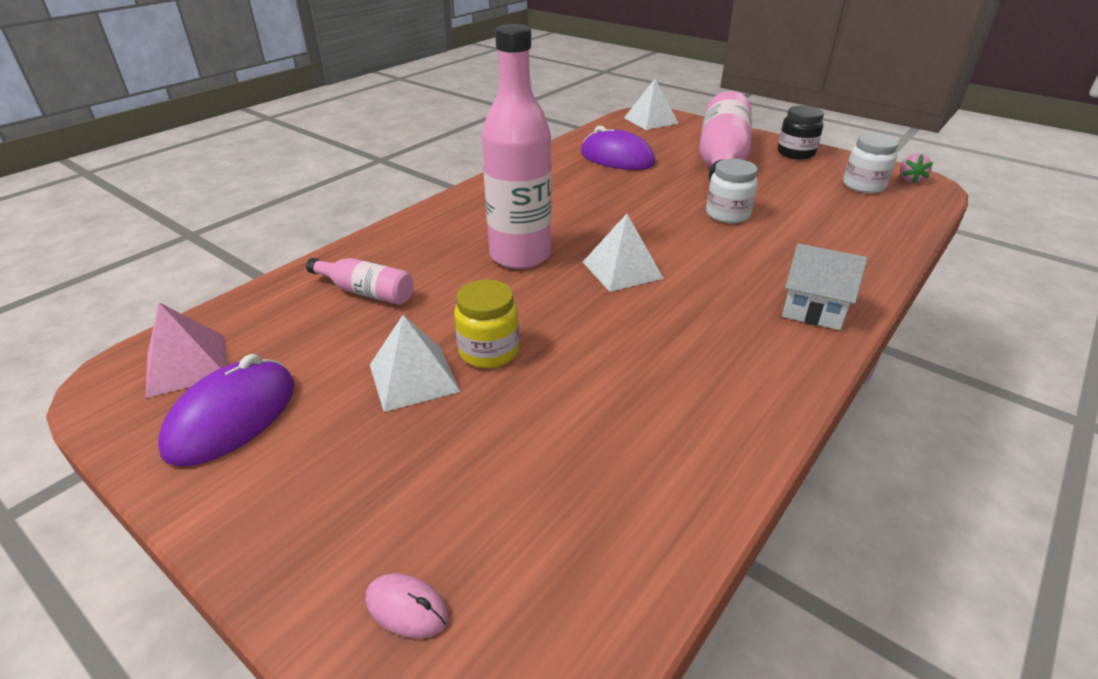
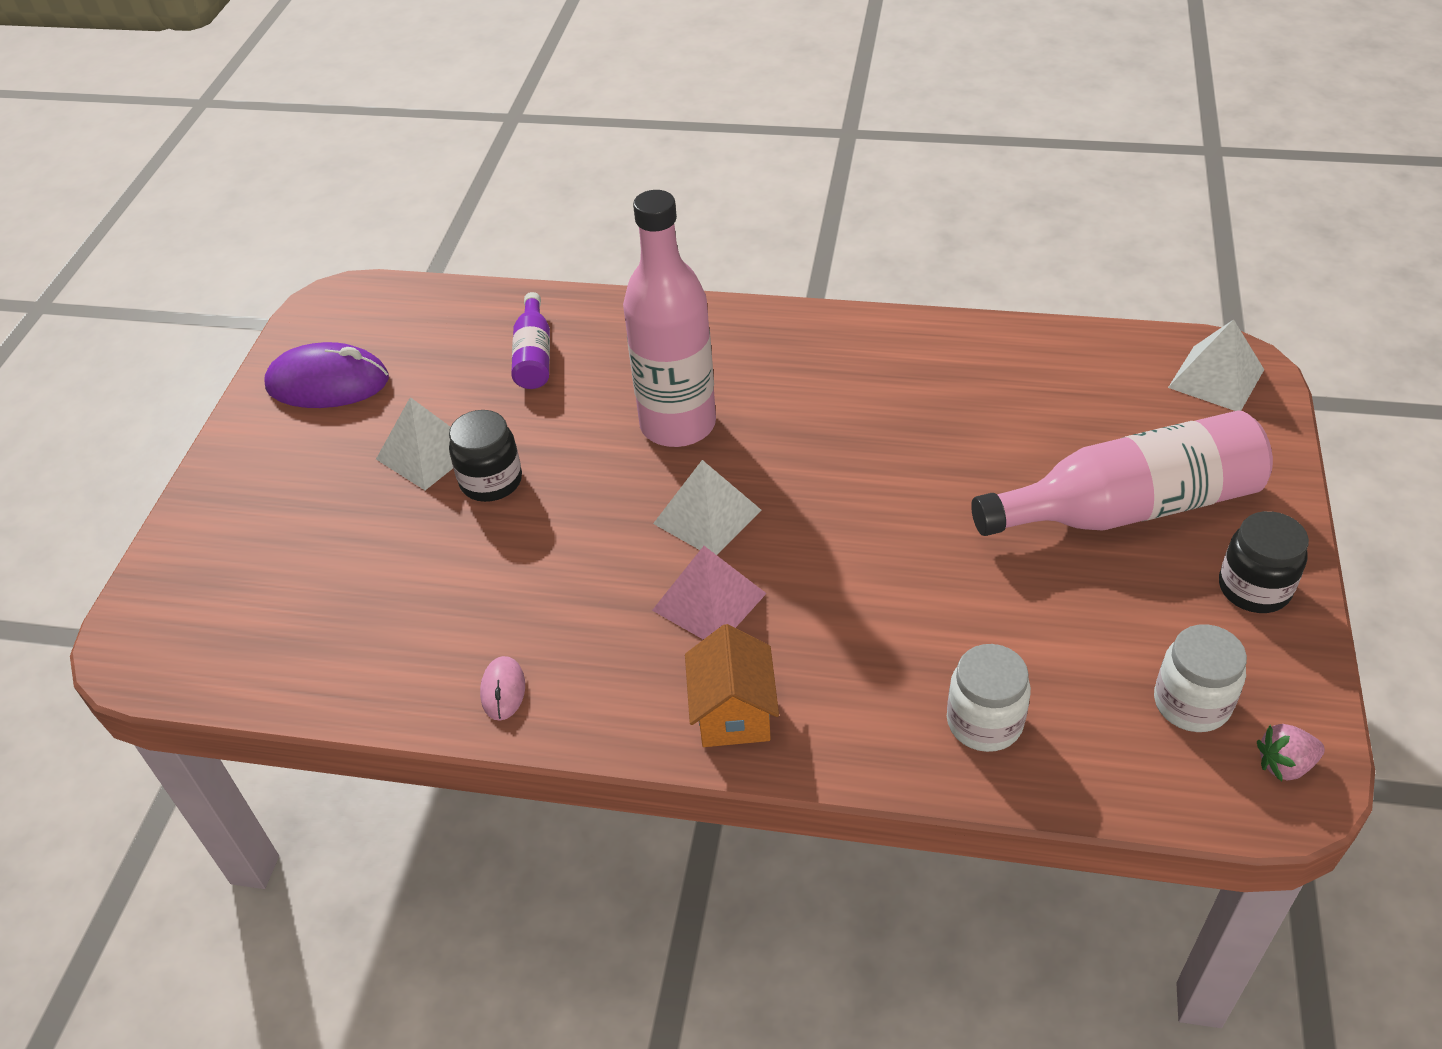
camera: 65 degrees right, 10 degrees up
(187, 365) = (372, 321): pink pyramid -> pink pyramid (709, 601)
(366, 292) = (534, 356): pink bottle -> purple bottle
(407, 608) = (199, 571): pink mouse -> pink mouse (503, 690)
(489, 351) = (491, 481): yellow jar -> black jar
(617, 158) = (1022, 398): purple mouse -> none
(727, 214) = (935, 567): white jar -> white jar (984, 722)
(813, 310) = (733, 713): white house -> orange house

